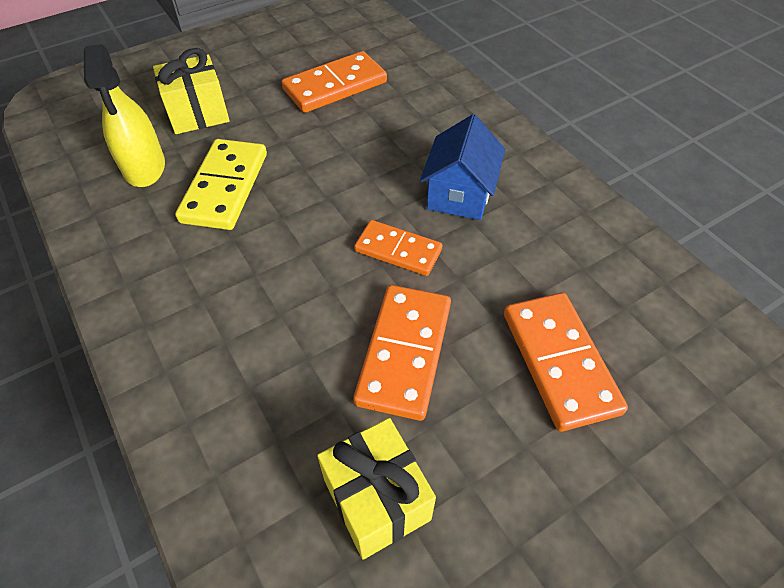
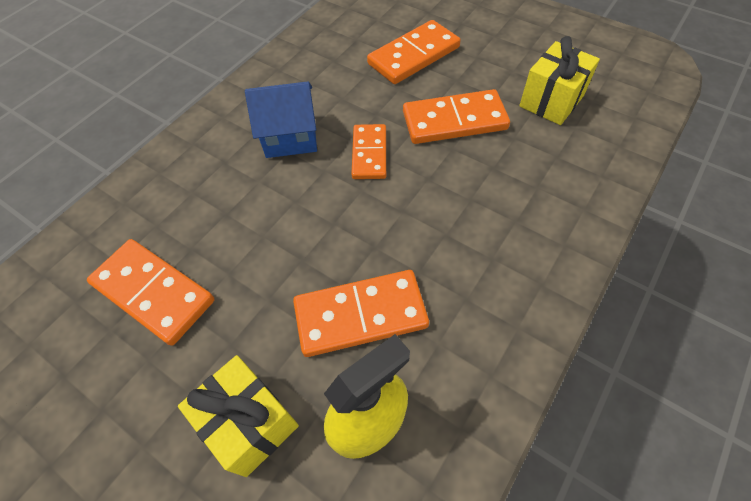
camera: 110 degrees left, 5 degrees up
(225, 187) = (360, 315): yellow domino -> orange domino

